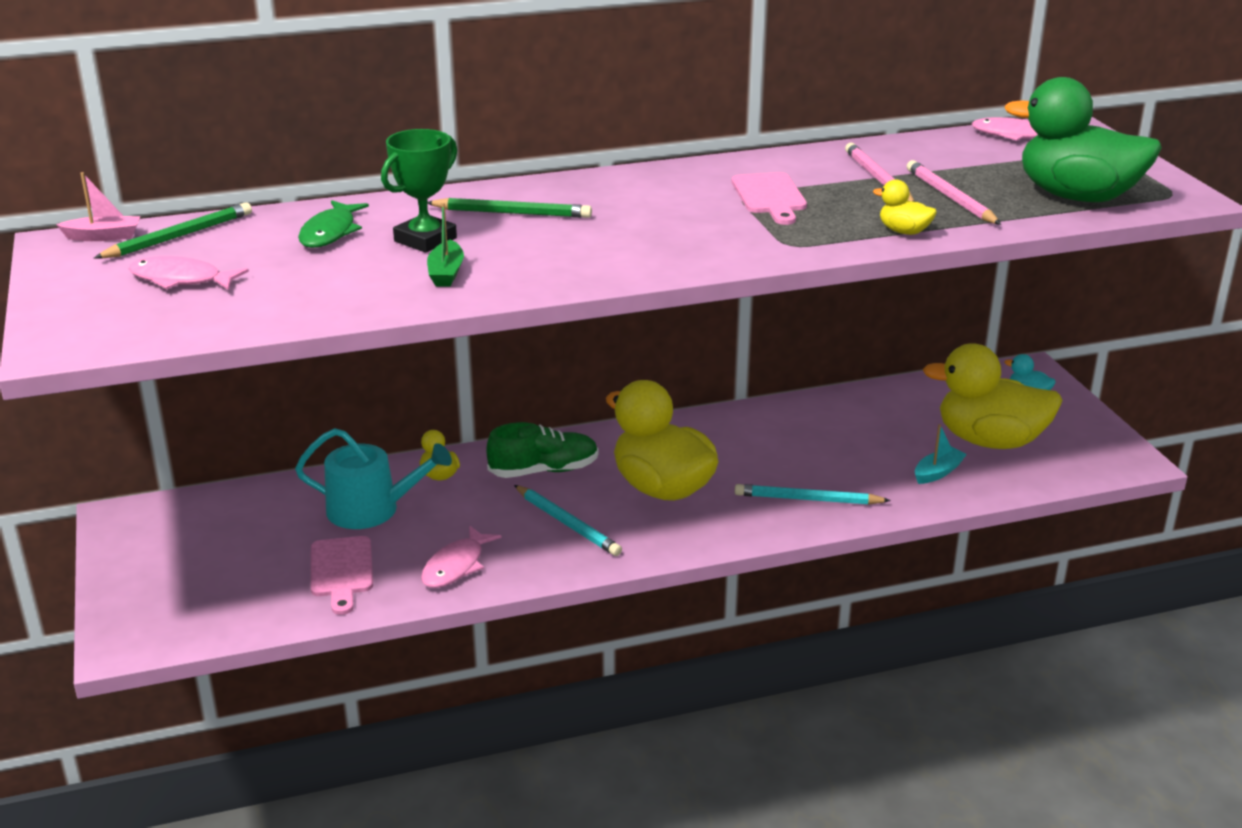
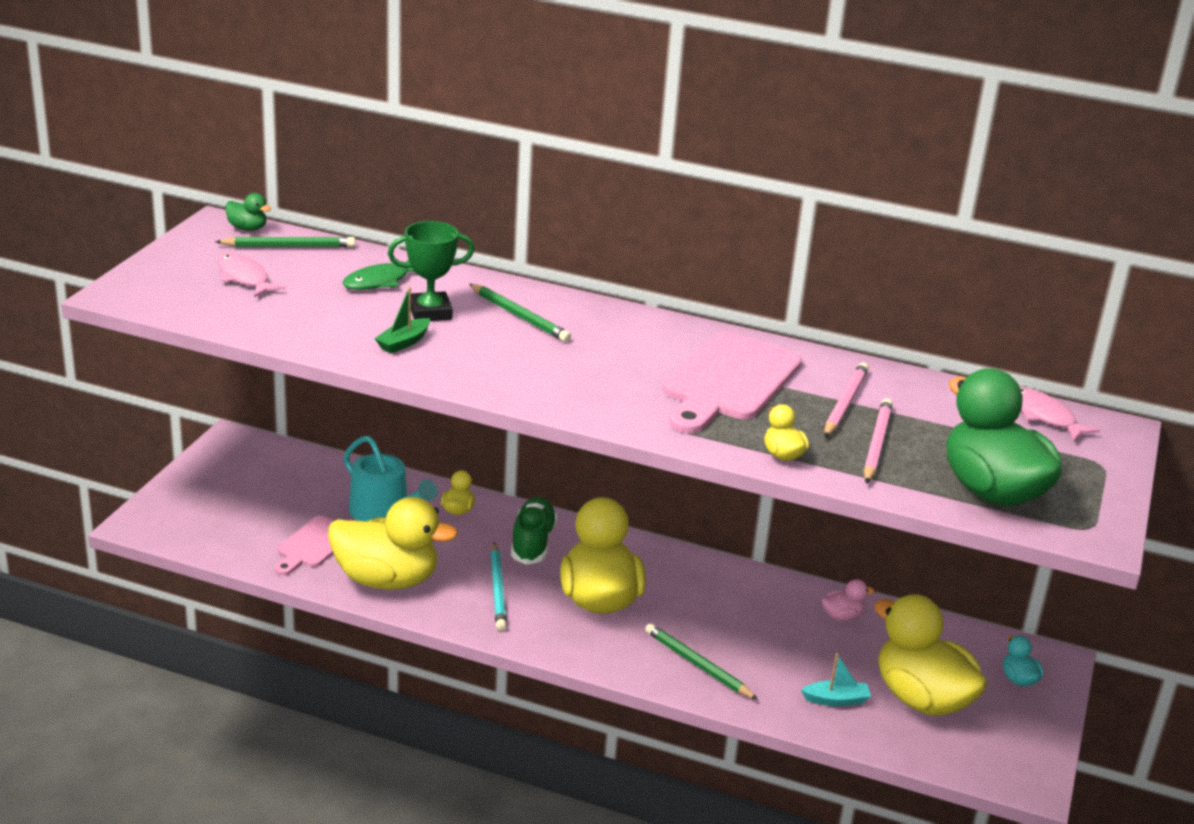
camera: 35 degrees right, 0 degrees up
(103, 236) = (247, 228): pink boat -> green duck
(456, 566) = (387, 580): pink fish -> yellow duck
(544, 470) = (532, 542): green shoe -> green shoe turned 105 degrees counterclockwise
(769, 196) = (728, 381): pink cutting board -> pink cutting board, size x1.75
(807, 499) = (697, 665): turquoise pencil -> green pencil
(857, 409) = (842, 616): none -> pink duck

